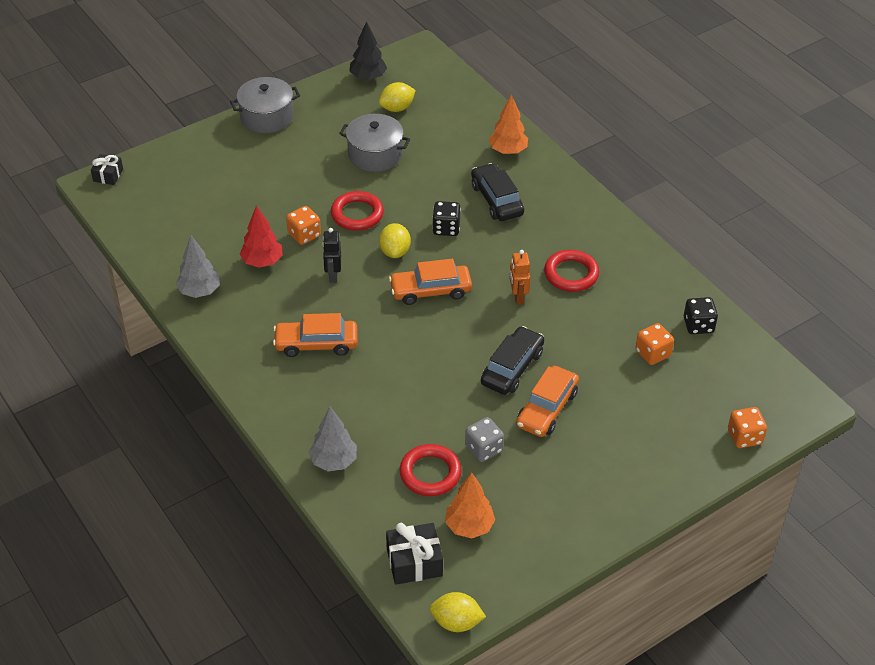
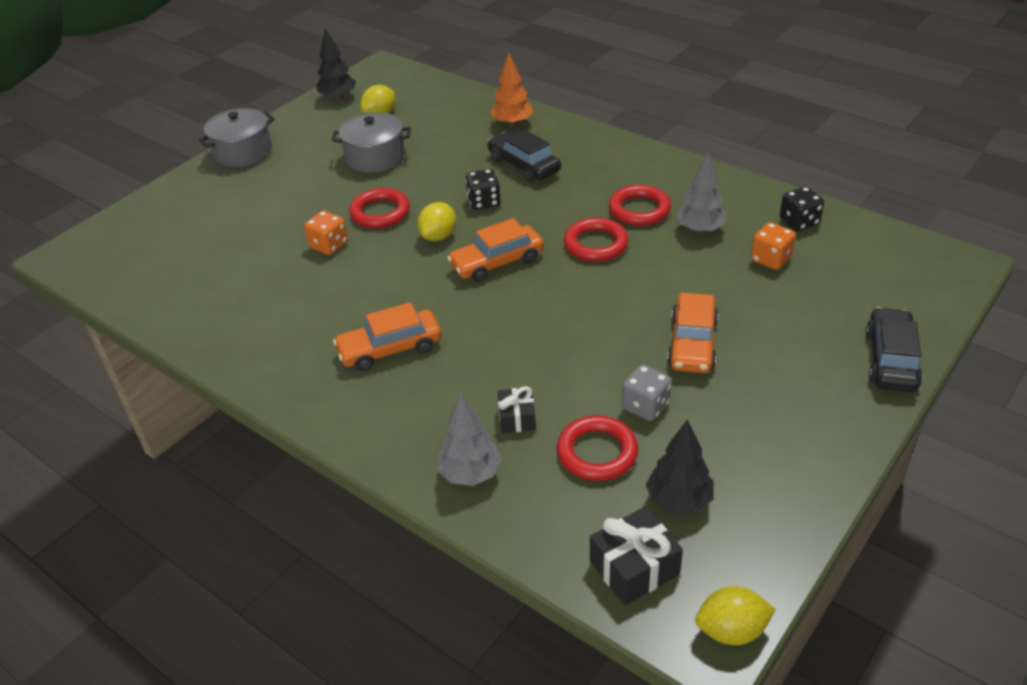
camera: 15 degrees left, 5 degrees down
(108, 175) = (75, 244): black gift -> black gift (517, 418)
(199, 291) = (225, 331): grey tree -> grey tree (700, 229)
(262, 262) = (290, 283): red tree -> none
(333, 275) = (379, 275): black robot -> none
(395, 252) = (438, 236): yellow lemon -> yellow lemon turned 45 degrees clockwise
(469, 526) = (678, 501): orange tree -> black tree
(512, 368) = (629, 313): black car -> black car (891, 360)
(518, 297) = (595, 244): orange robot -> red ring
(744, 437) = (922, 312): orange dice -> none

